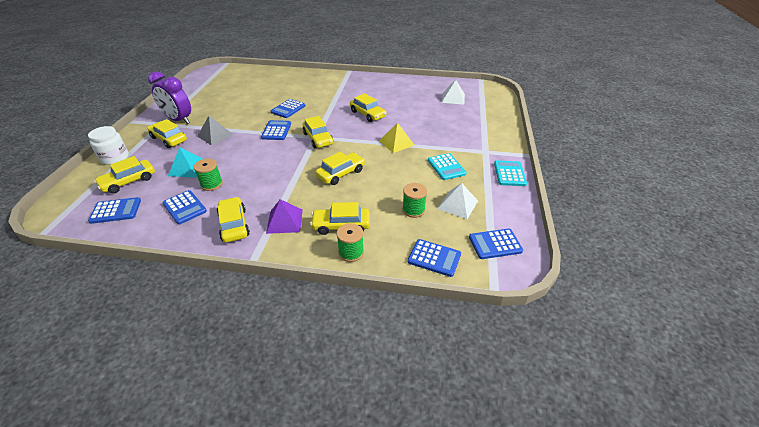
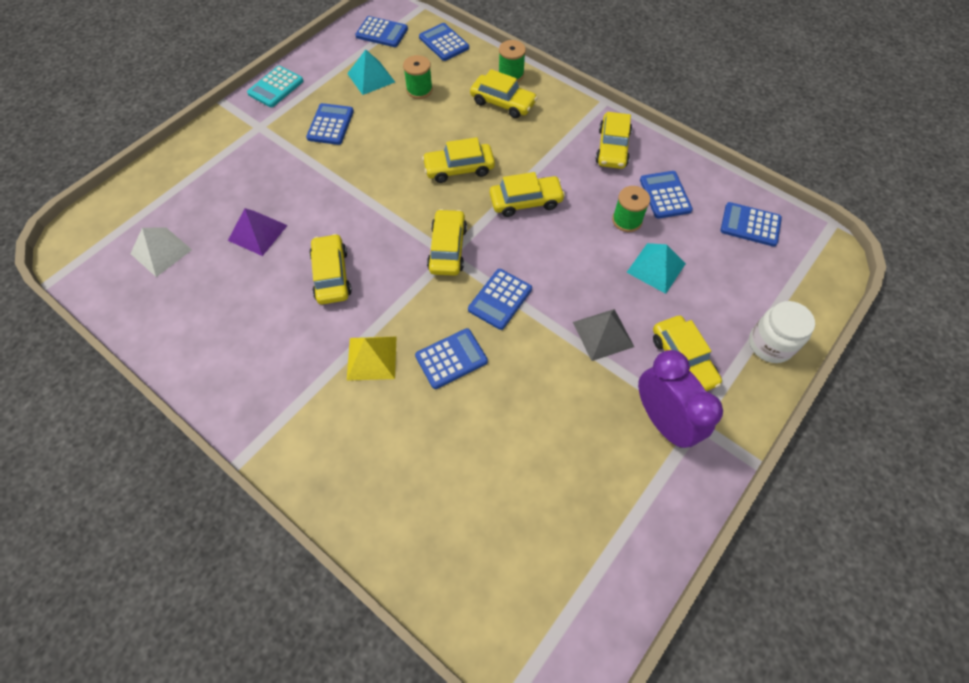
camera: 150 degrees left, 20 degrees up
(128, 181) = (741, 275): yellow car -> yellow car (526, 201)
(284, 221) = (557, 131): purple pyramid -> purple pyramid (258, 232)
(396, 143) = (348, 190): yellow pyramid -> yellow pyramid (372, 358)
(446, 167) = (330, 125): turquoise calculator -> blue calculator
(458, 204) = (371, 77): white pyramid -> turquoise pyramid

